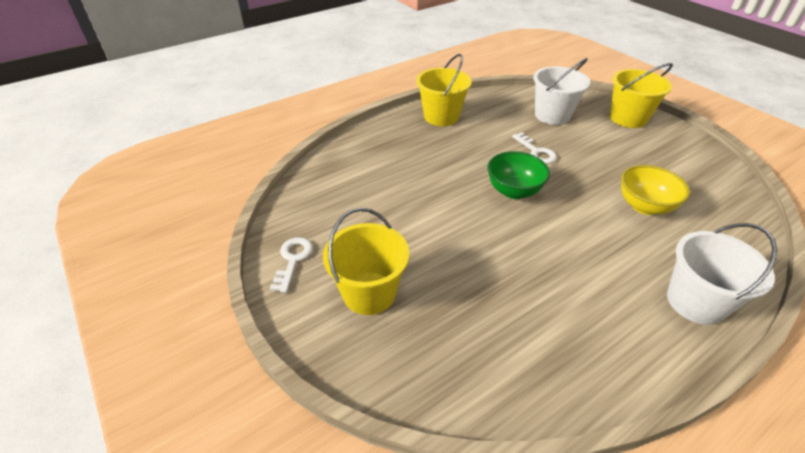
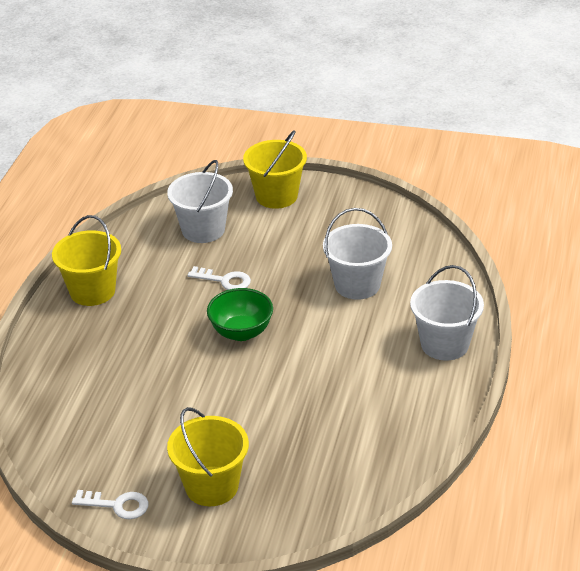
camera: 40 degrees left, 5 degrees down
(292, 260) = (117, 505): white key -> white key turned 135 degrees clockwise
(644, 206) = (357, 285): yellow bowl -> white bucket

